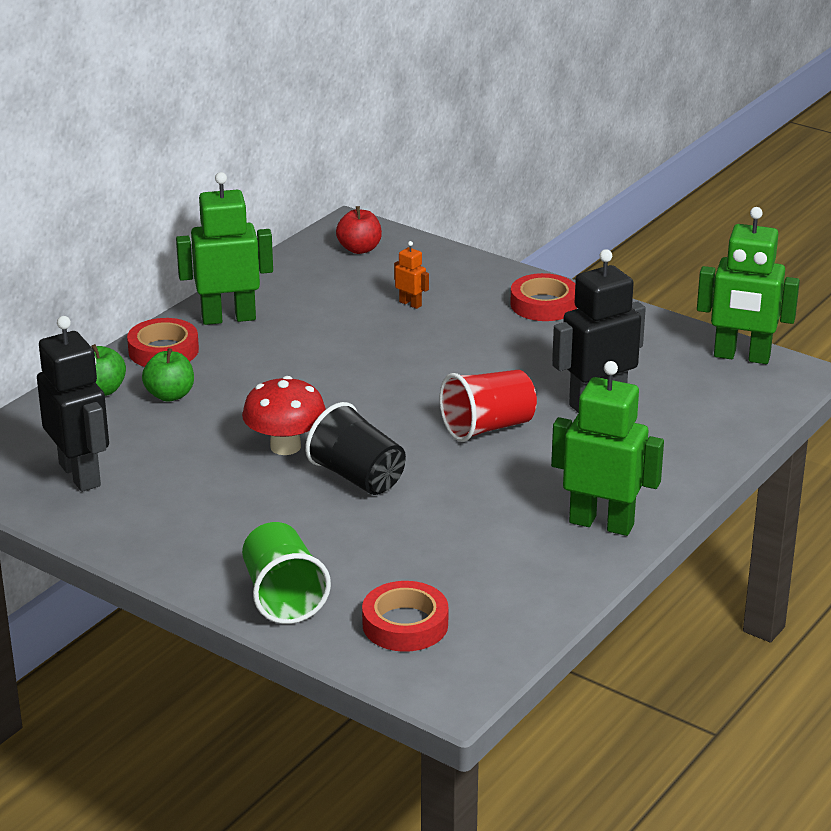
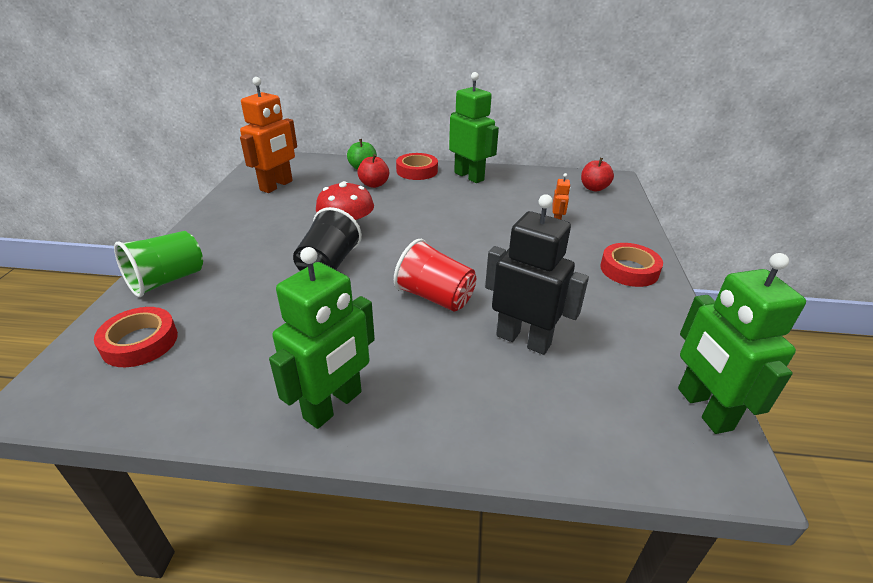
camera: 60 degrees right, 5 degrees up
(80, 475) = (277, 186): black robot -> orange robot
(170, 395) = (374, 184): green apple -> red apple
(601, 523) = (333, 405): green robot -> green robot turned 45 degrees clockwise

